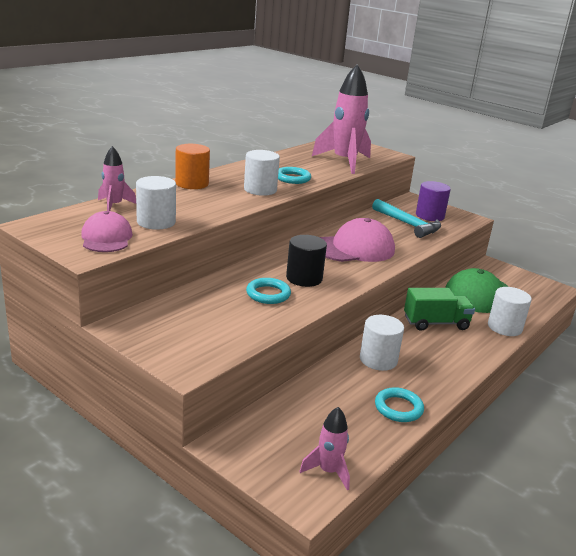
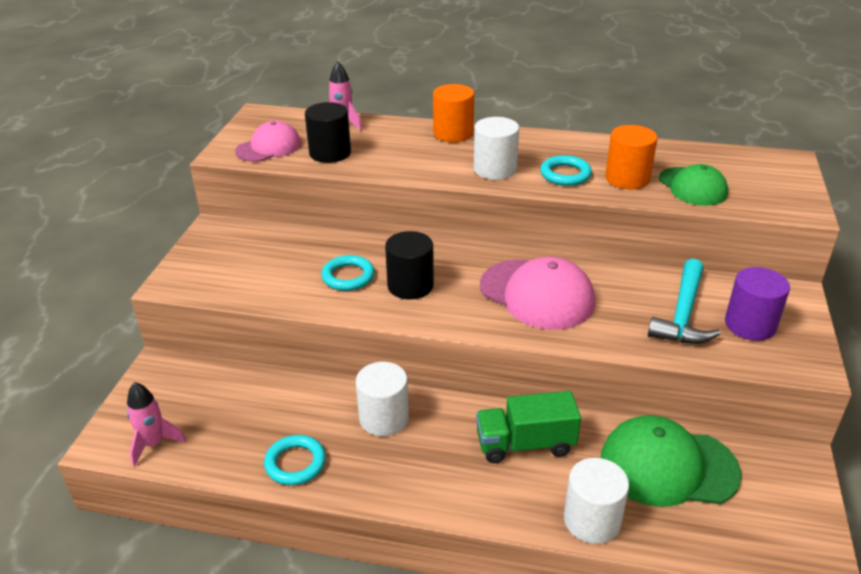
camera: 65 degrees right, 10 degrees up
(156, 222) = (330, 153): white cylinder -> black cylinder
(317, 169) = (627, 178): none -> orange cylinder
(344, 162) = (692, 187): pink rocket -> green cap
(436, 323) = (525, 444): green truck -> green truck turned 120 degrees clockwise

